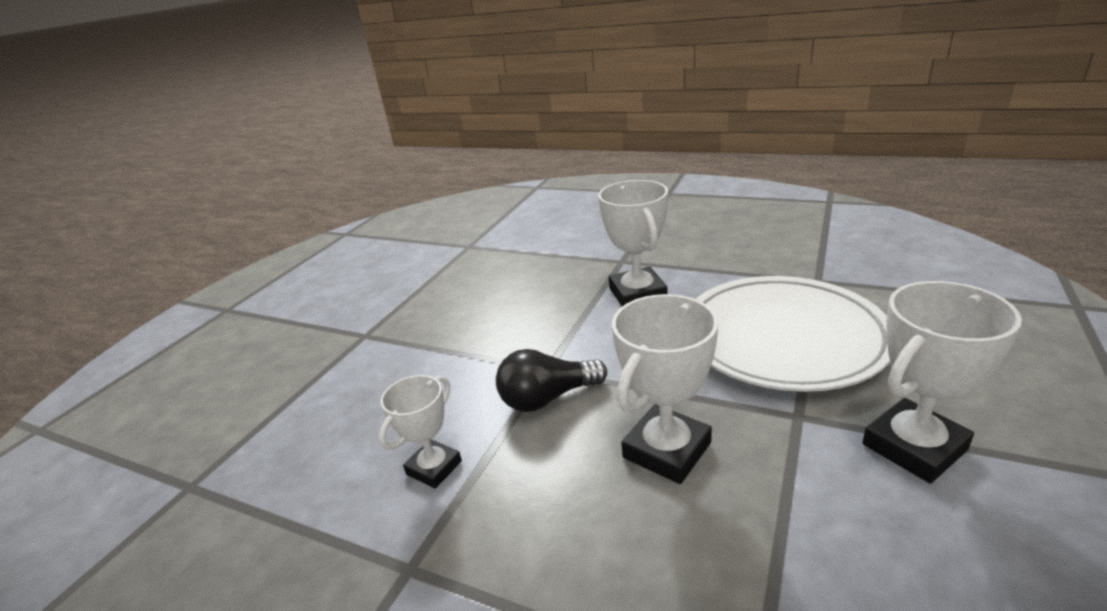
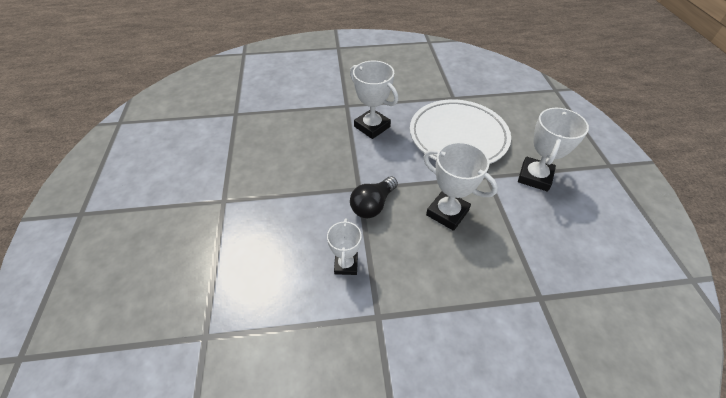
camera: 35 degrees left, 20 degrees up
(666, 450) = (447, 213): white trophy -> white trophy turned 60 degrees counterclockwise

